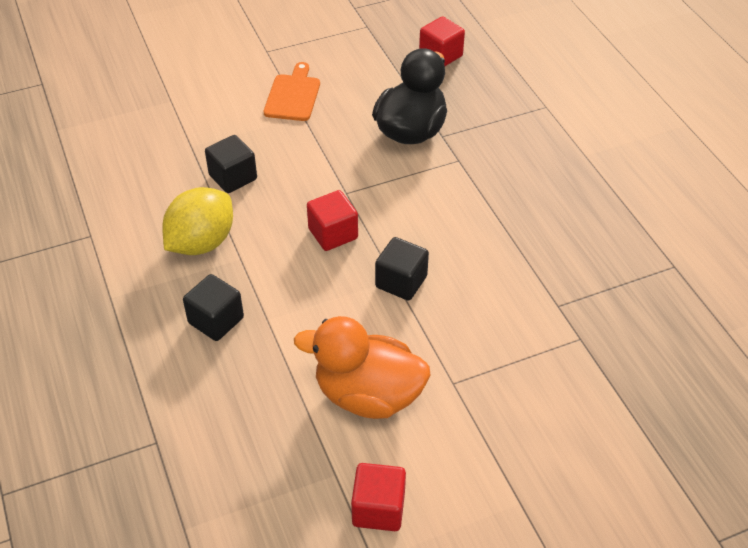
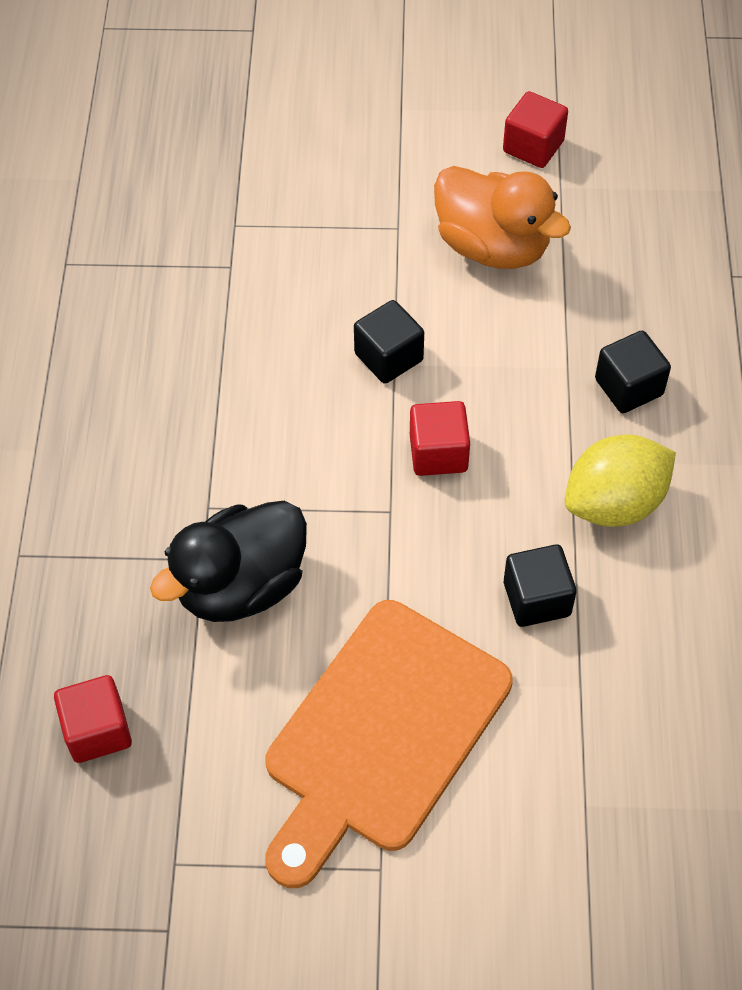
camera: 155 degrees left, 10 degrees up
(293, 95) = (382, 734): orange cutting board -> orange cutting board, size x2.06

